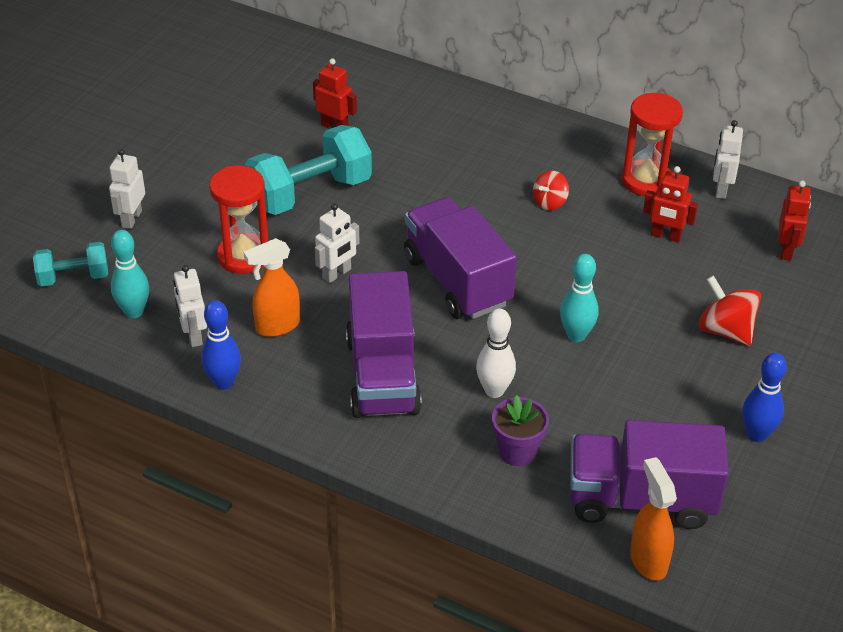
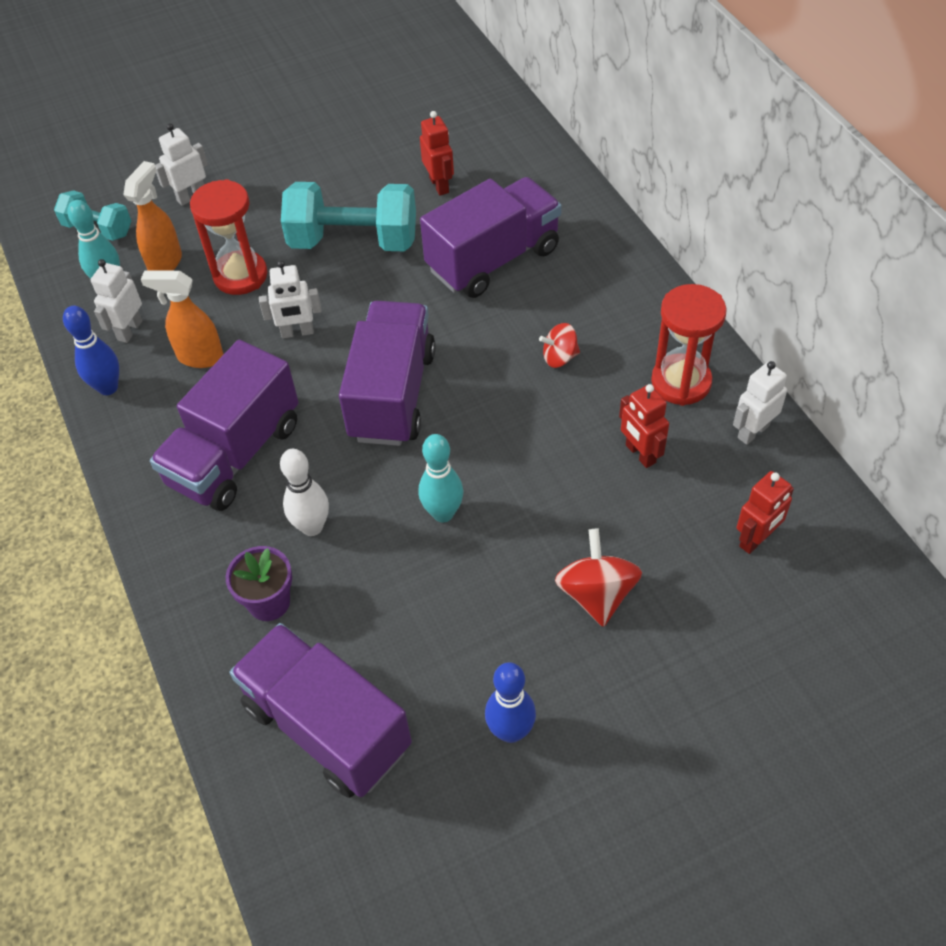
camera: 40 degrees right, 10 degrees up
(433, 160) = (493, 259): none -> purple truck
(648, 560) = (268, 796): orange spray bottle -> orange spray bottle (166, 262)

